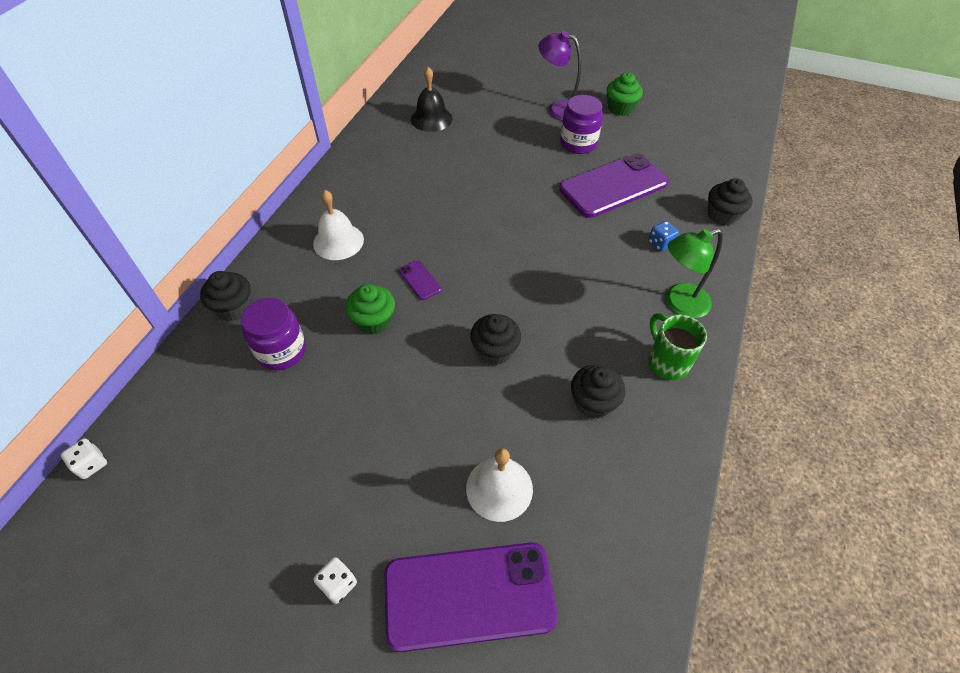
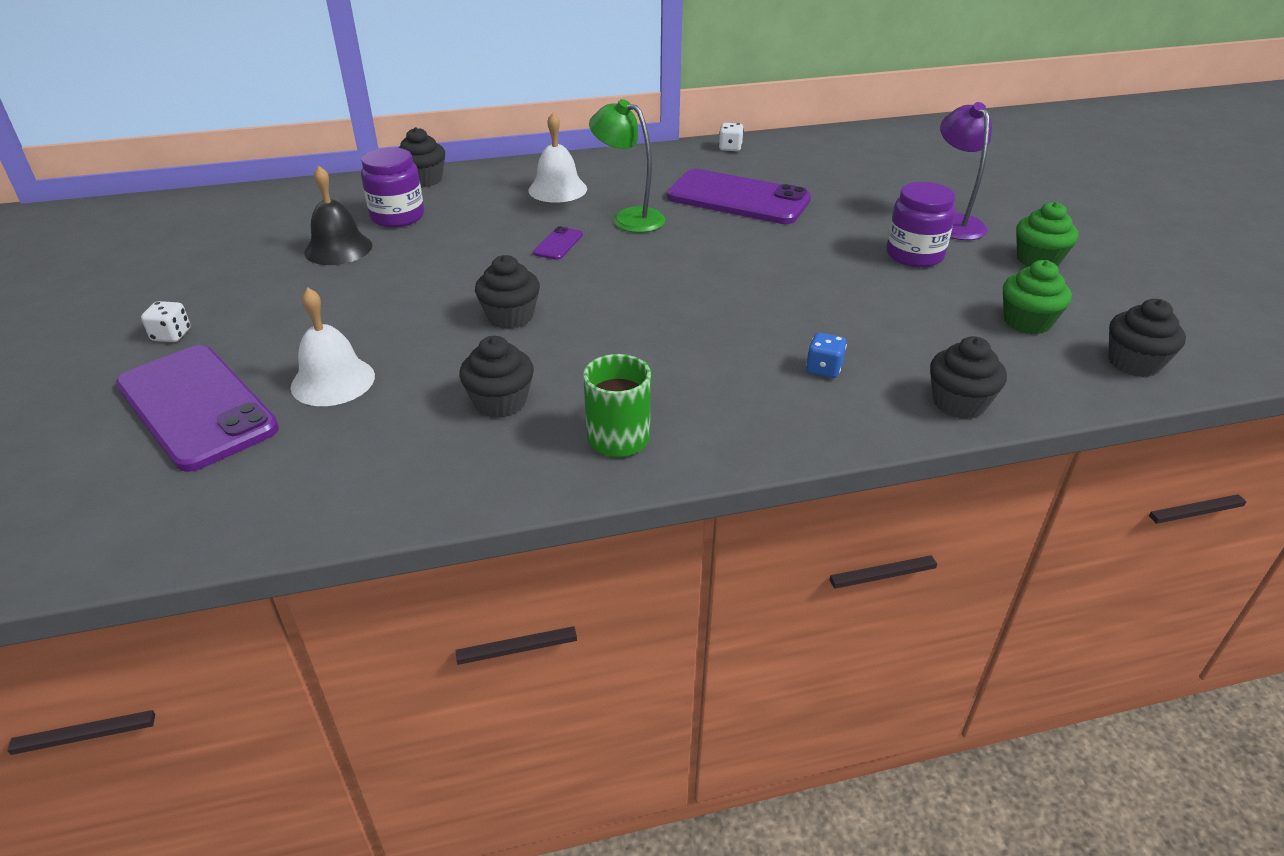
camera: 55 degrees right, 15 degrees down
(91, 464) = (220, 195): white dice -> white dice (730, 148)
(373, 321) = (478, 242): green cupcake -> green cupcake (1027, 322)
(431, 119) = (801, 165): black bell -> black bell (338, 249)
(613, 186) = (877, 303): purple phone -> purple phone (738, 198)
(679, 304) = (732, 416): green lamp -> green lamp (629, 218)
(729, 142) = (1134, 363): none -> black cupcake

